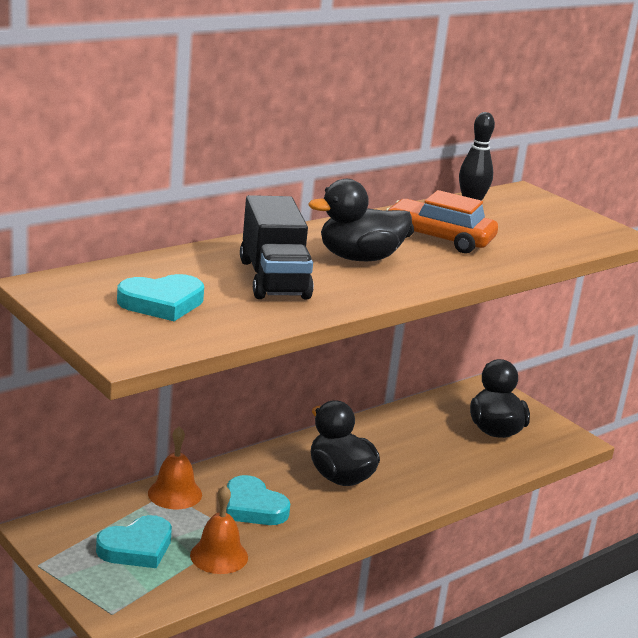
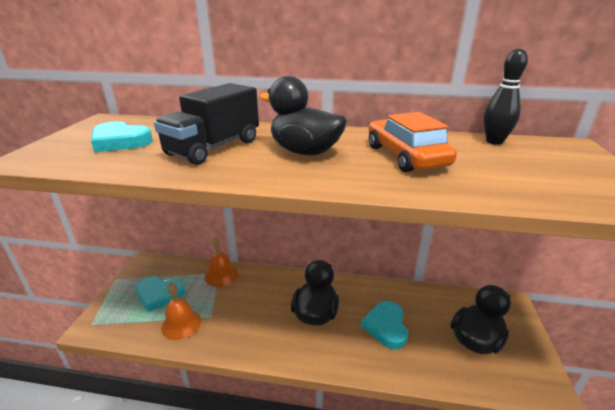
camera: 50 degrees right, 5 degrees up
(253, 507) = (242, 305): turquoise heart -> turquoise heart (386, 327)

